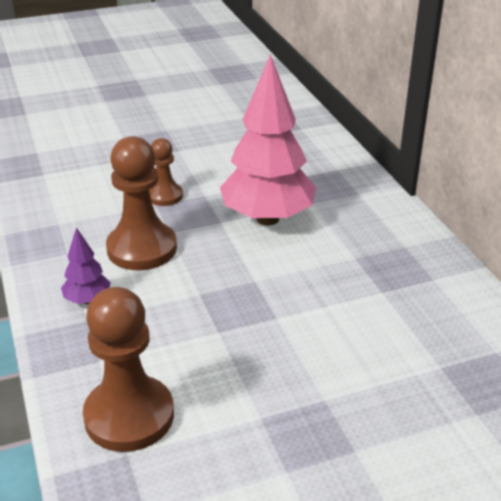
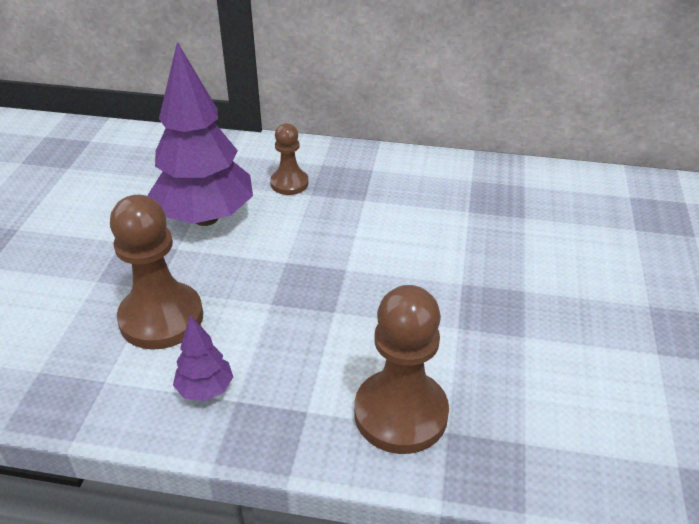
camera: 60 degrees left, 5 degrees up
(165, 196) = (89, 269): brown pawn -> brown pawn (289, 183)
(267, 218) = (206, 218): pink tree -> purple tree

